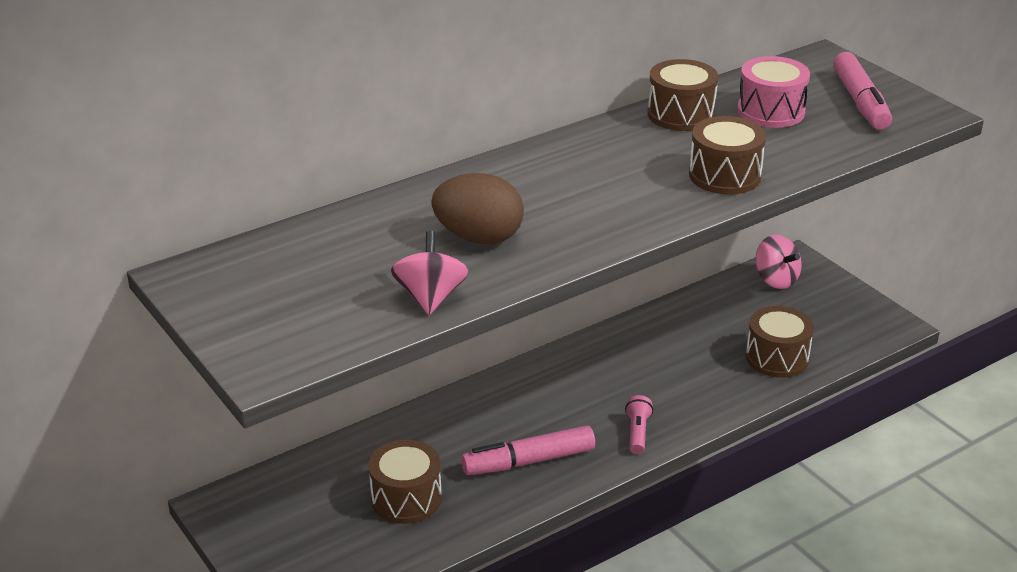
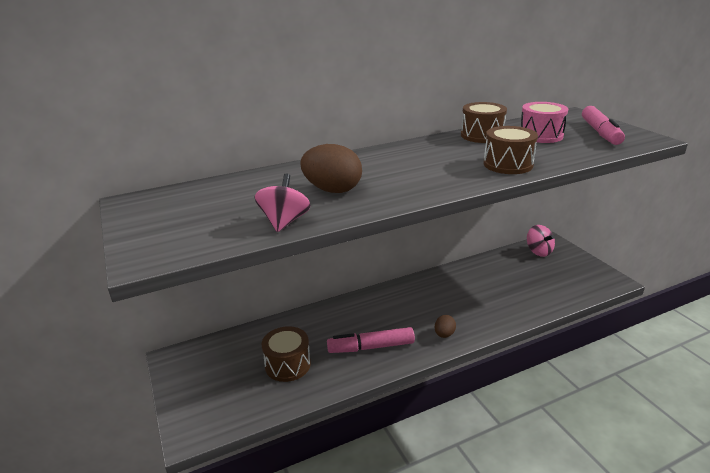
camera: 10 degrees right, 5 degrees down
(637, 432) = (444, 334): pink flashlight -> brown egg
(777, 358) = (538, 295): brown drum -> none

